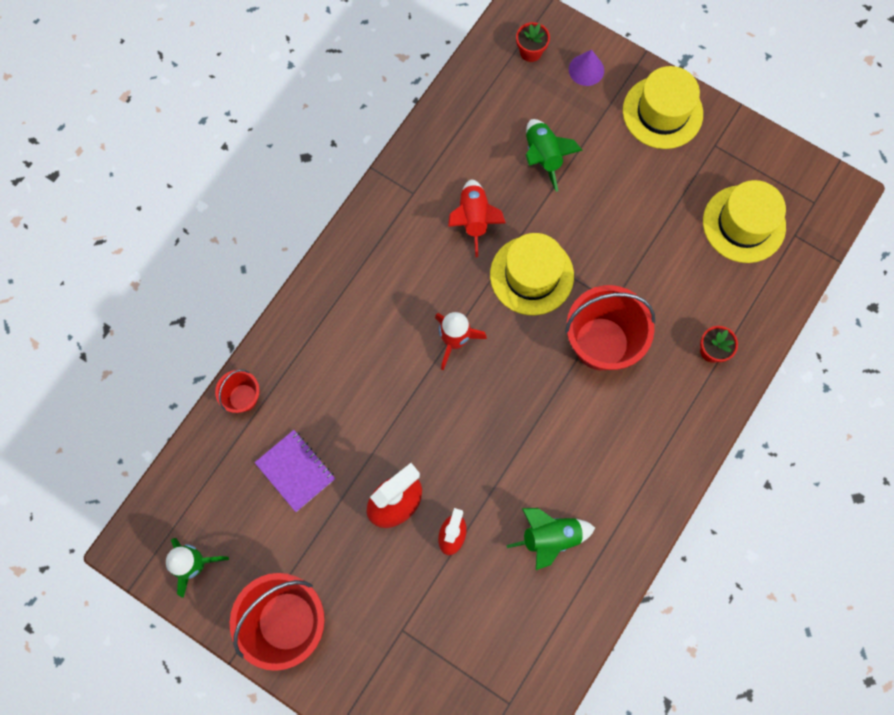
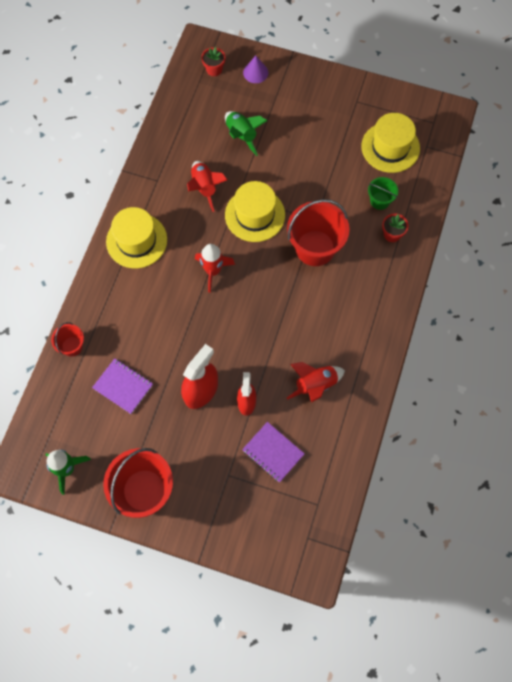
camera: 15 degrees left, 5 degrees down
(468, 615) = (273, 452): none -> purple notebook
(550, 537) = (315, 385): green rocket -> red rocket
(662, 112) = (315, 88): yellow hat -> yellow hat (136, 240)
(708, 298) = (380, 201): none -> green bucket

